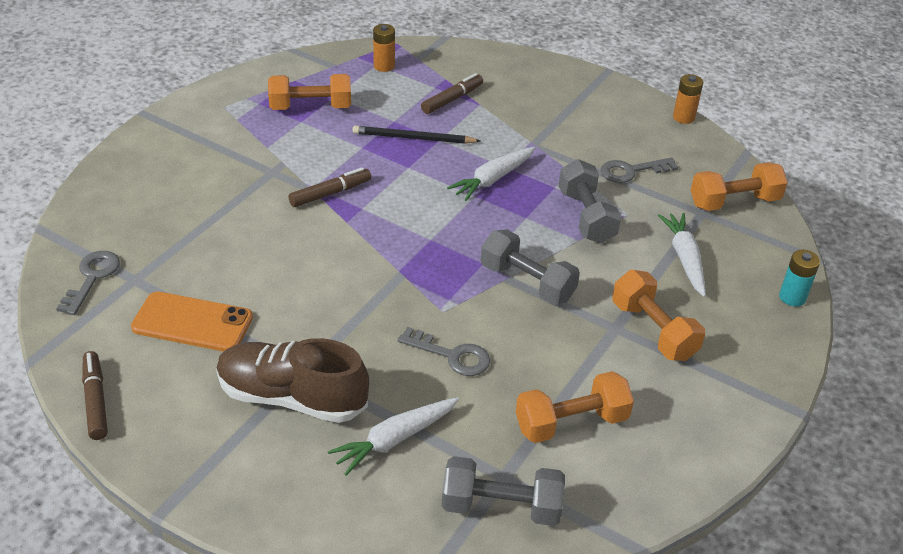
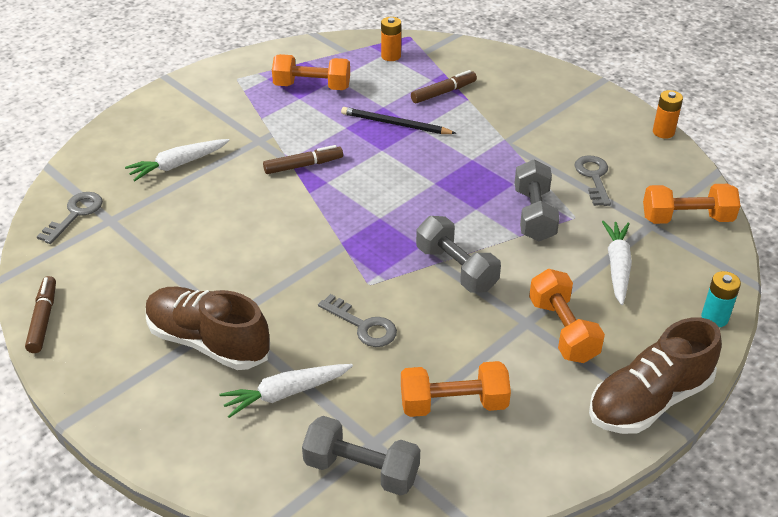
camera: 15 degrees right, 0 degrees up
(192, 322) = (145, 264): orange phone -> none
(492, 179) = (456, 170): white carrot -> white carrot (178, 165)
(632, 171) = (593, 177): grey key -> grey key turned 90 degrees clockwise
(758, 388) = (649, 400): none -> brown shoe

